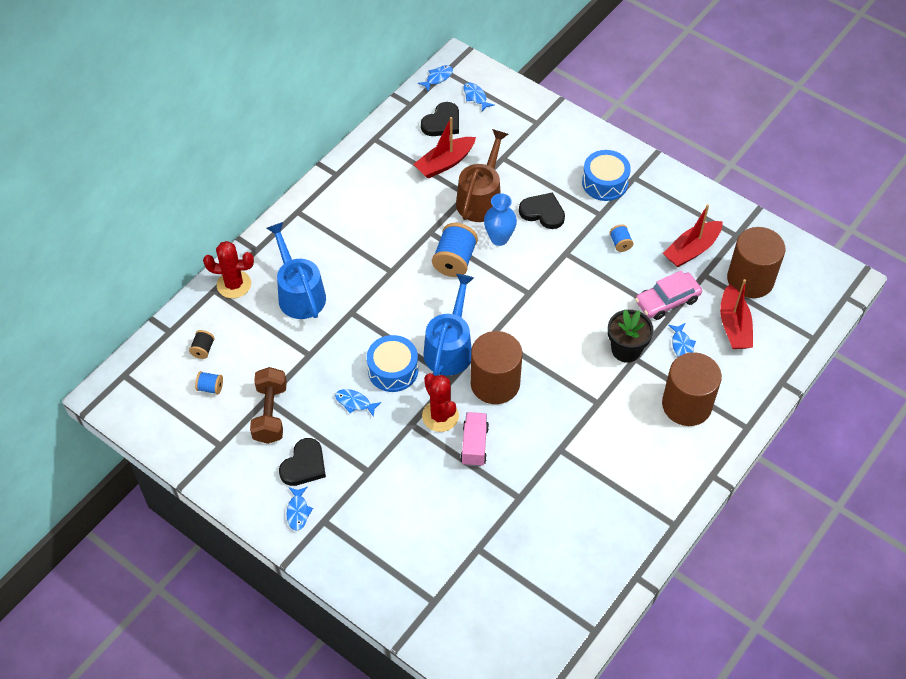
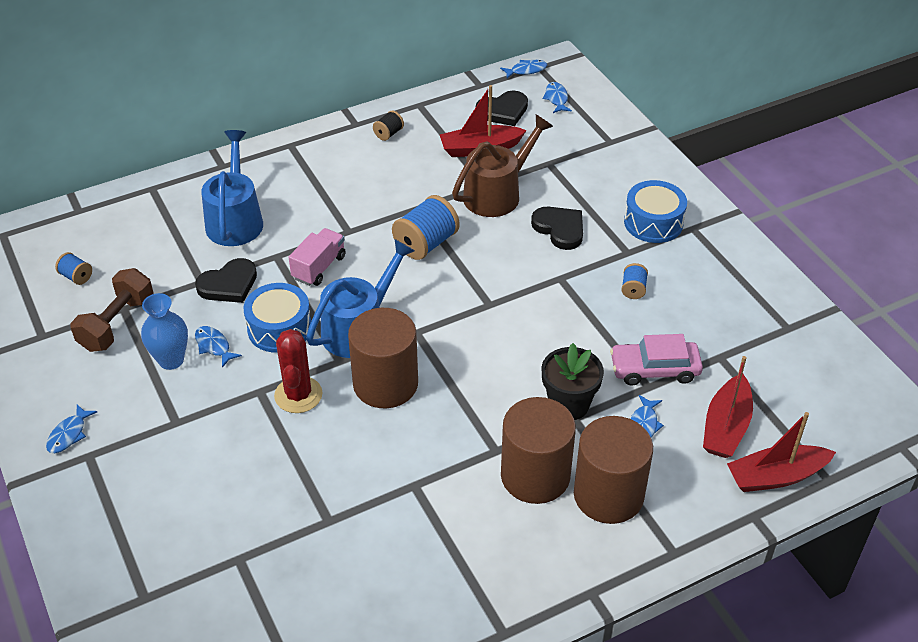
camera: 25 degrees right, 10 degrees down
(203, 349) = (97, 238): black spool -> black spool (388, 134)
(234, 284) = (175, 189): red cactus -> none
(304, 465) = (112, 389): black heart -> black heart (229, 284)
(474, 445) = (315, 441): pink truck -> pink truck (319, 267)
(499, 238) = (492, 238): blue vase -> blue vase (171, 360)
(691, 250) = (720, 325): red boat -> red boat (776, 476)
(750, 279) = (778, 382): brown cylinder -> brown cylinder (535, 476)

